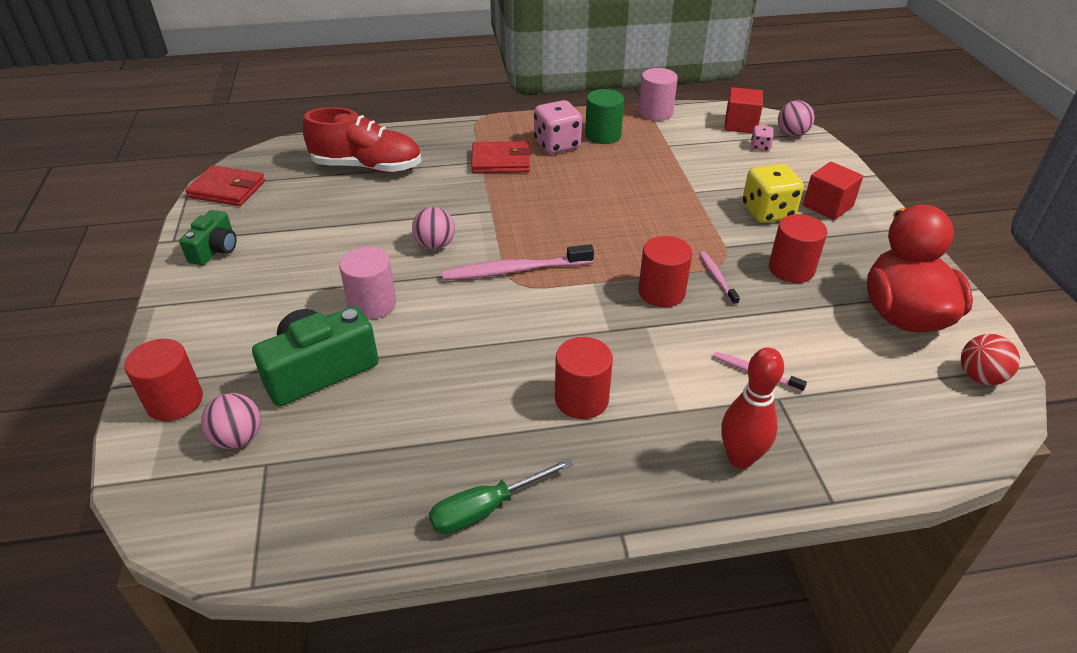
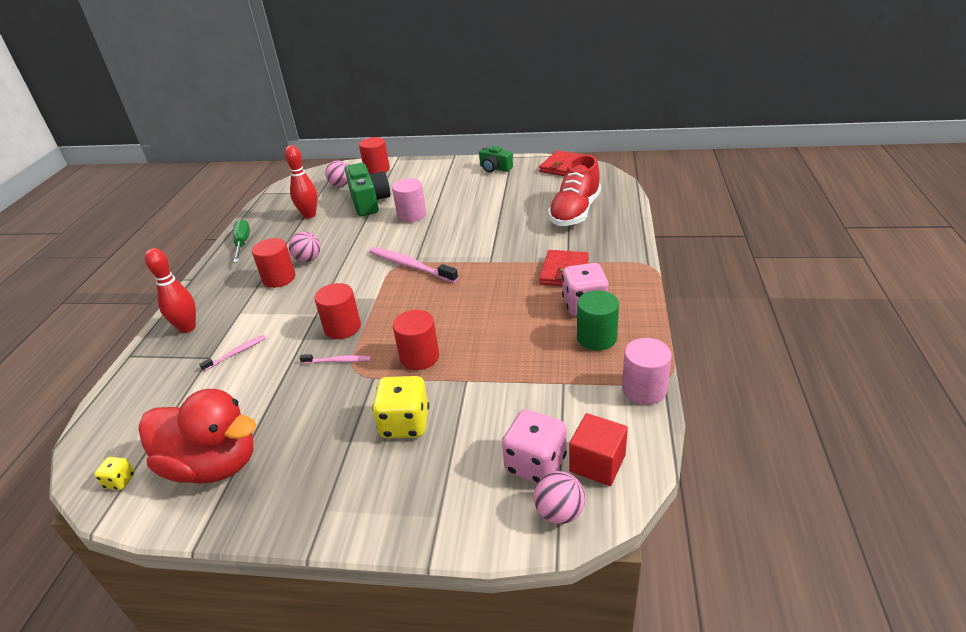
camera: 110 degrees right, 5 degrees down
(369, 442) = (309, 215): none -> red bowling pin
(435, 245) = (458, 237): pink ball -> pink ball (308, 259)
(515, 270) = (410, 266): pink toothbrush -> pink toothbrush turned 60 degrees counterclockwise
(760, 147) = (535, 464): pink dice -> pink dice, size x2.02
(791, 269) = (317, 410): red cylinder -> red cylinder (419, 357)
(827, 206) = (389, 480): red cube -> none
(980, 377) = (120, 481): red ball -> yellow dice

